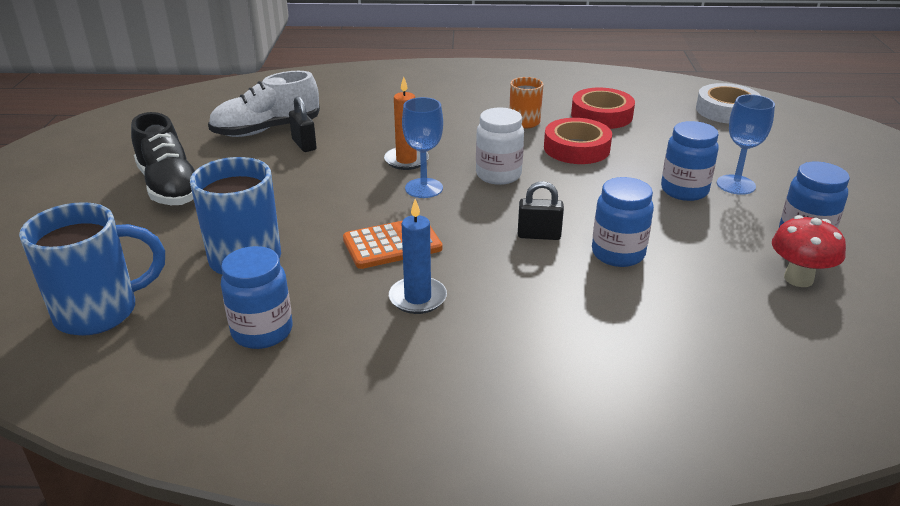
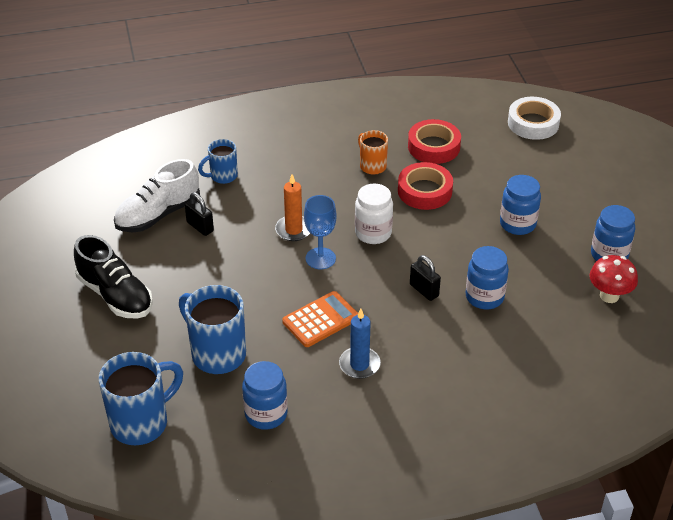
camera: 15 degrees left, 10 degrees up
(355, 110) = (222, 176): none -> blue mug
(539, 235) = (424, 290): black padlock -> black padlock turned 60 degrees clockwise
(736, 185) = (554, 211): blue goblet -> none

